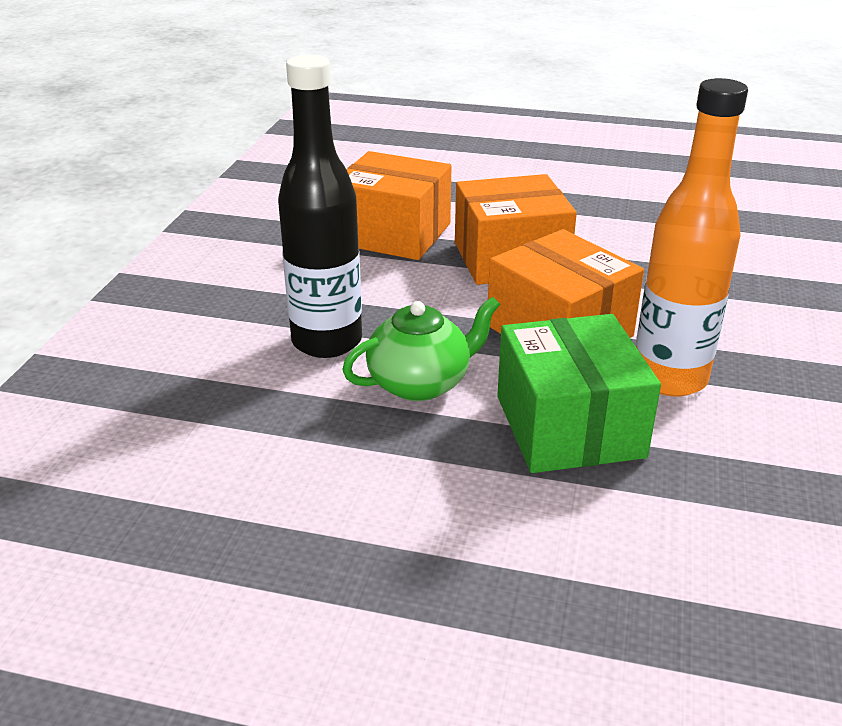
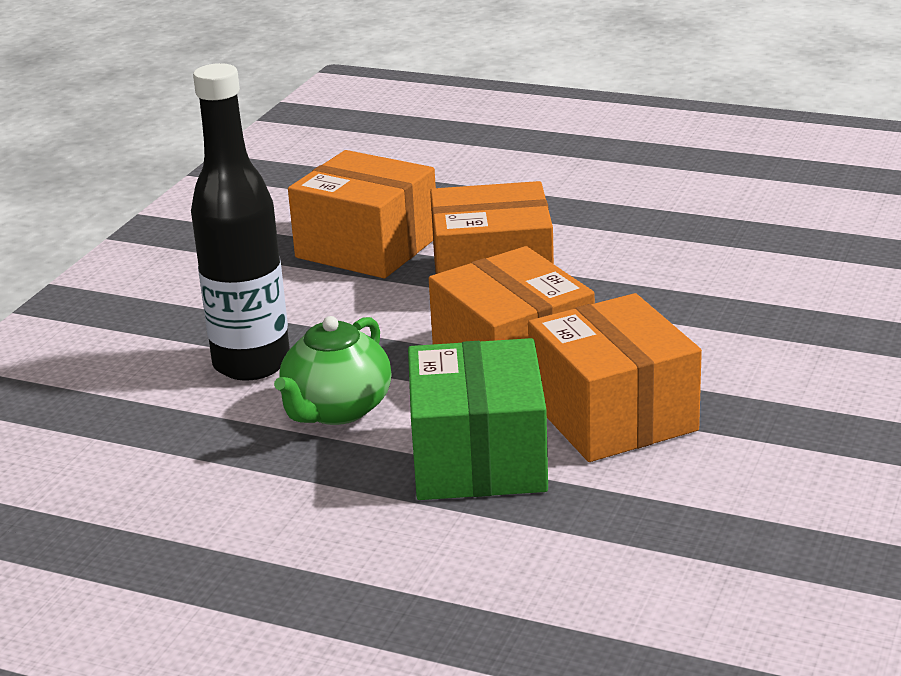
camera: 10 degrees right, 5 degrees down
(420, 383) = (337, 410): green teapot -> green teapot turned 135 degrees clockwise
(669, 378) = (612, 415): orange bottle -> orange box

